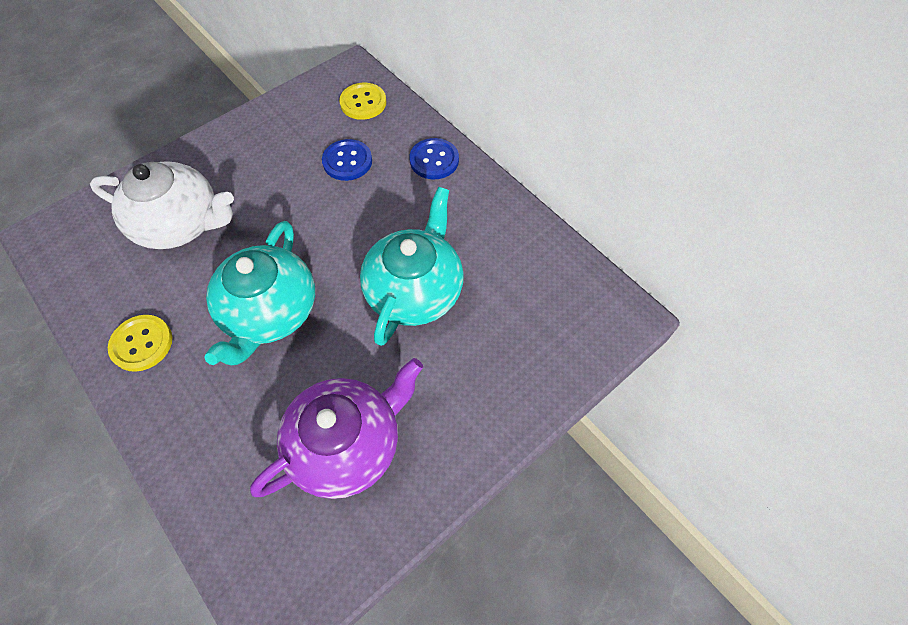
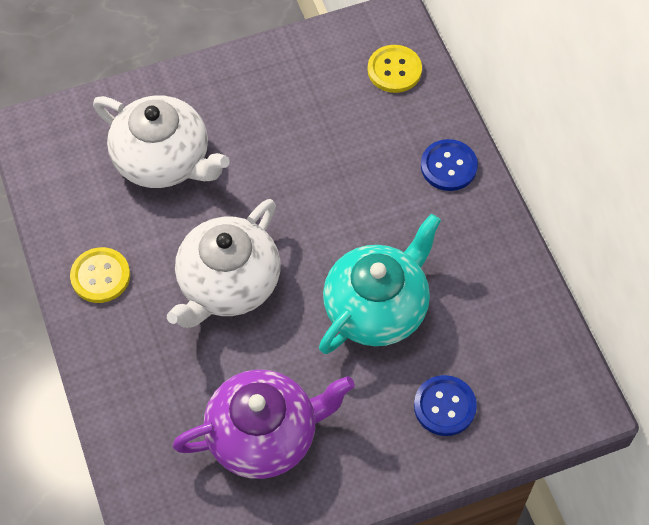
camera: 20 degrees right, 0 degrees up
(270, 312) = (228, 283): turquoise teapot -> white teapot
(347, 161) = (354, 139): blue button -> blue button (444, 406)

